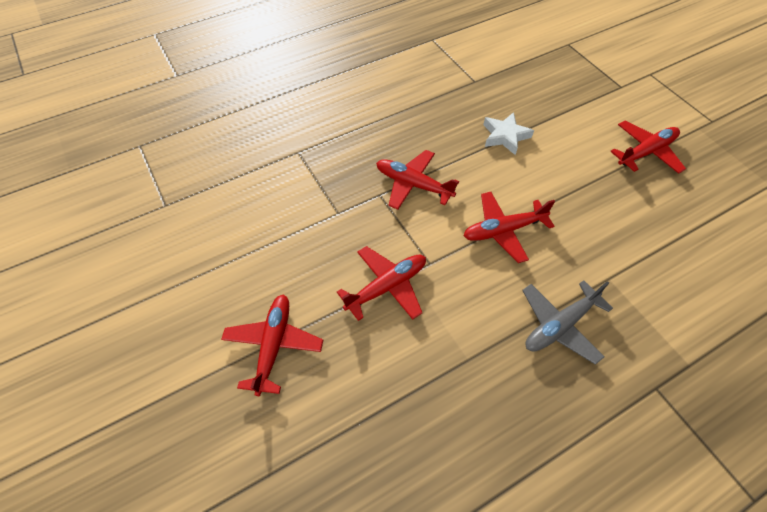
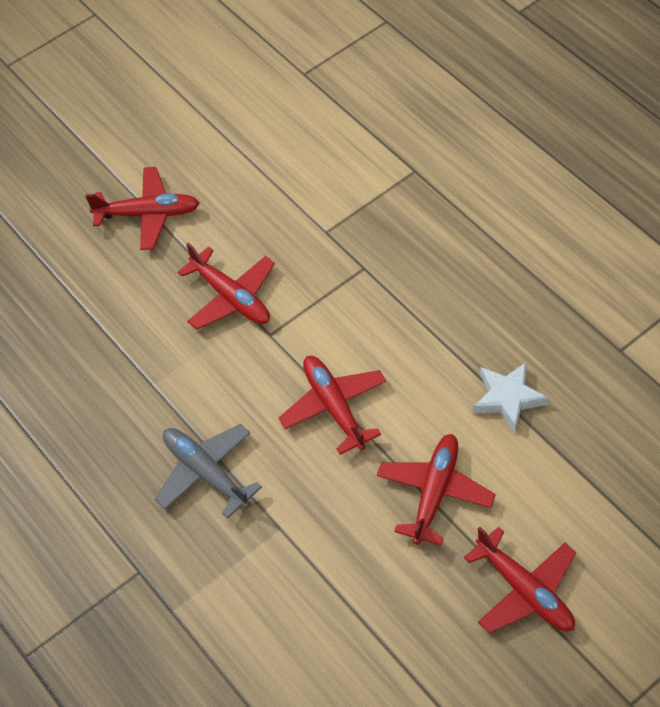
camera: 85 degrees right, 0 degrees up
(413, 184) = (389, 300): red plane -> red plane (435, 492)

